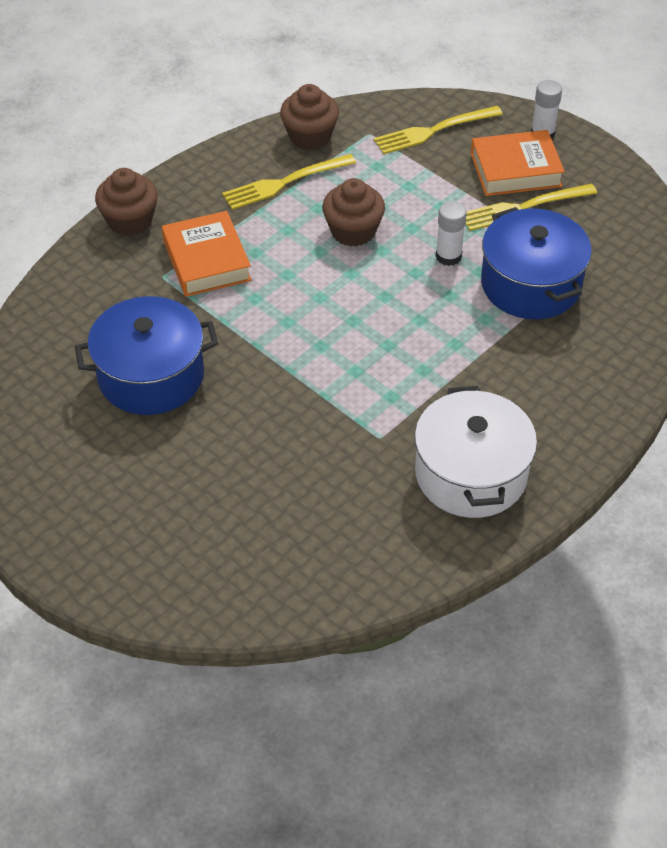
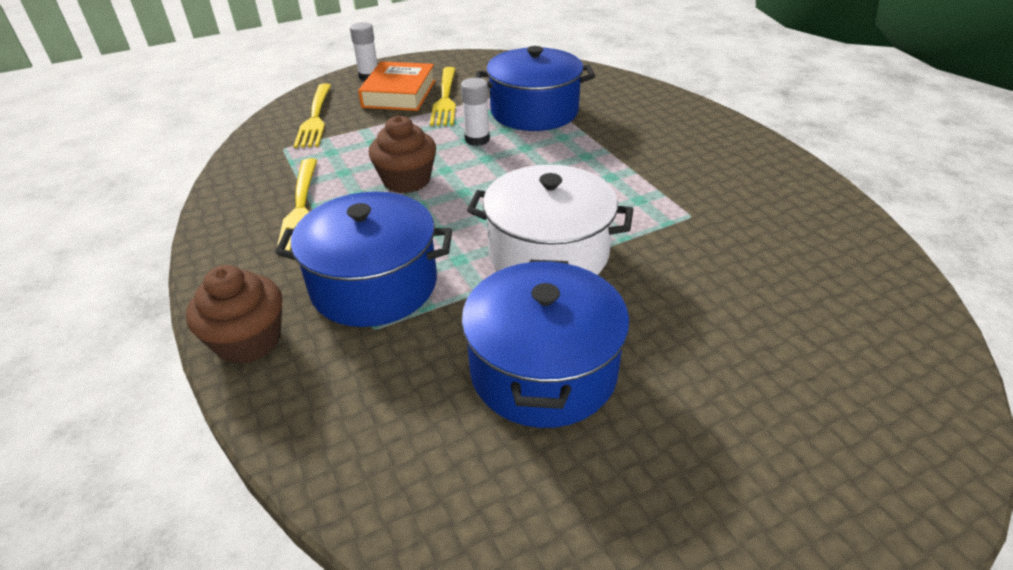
camera: 70 degrees left, 10 degrees down
(207, 260) = (374, 284): orange book -> blue pot
(310, 136) = (249, 180): brown cupcake -> none
(471, 474) = (744, 177): white pot -> white pot (548, 253)

